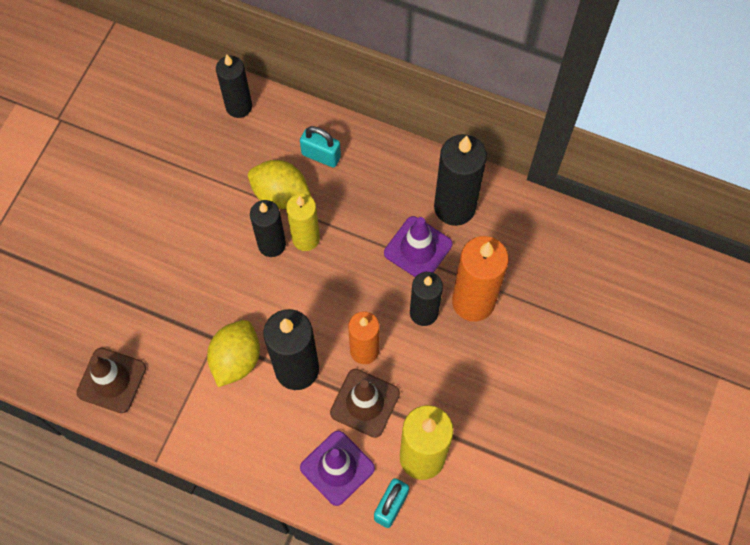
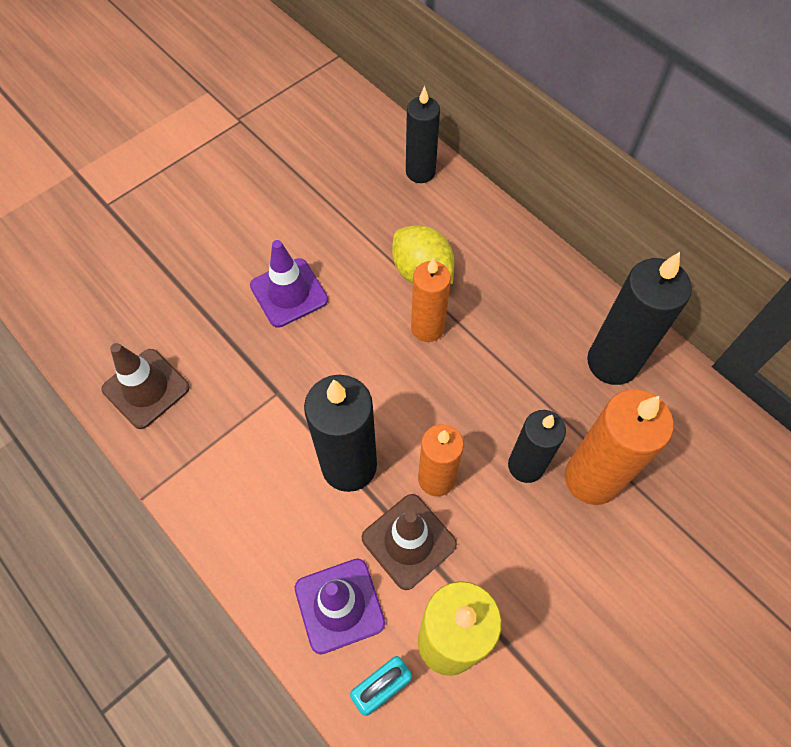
camera: 25 degrees right, 5 degrees down
(236, 359) = (288, 424): yellow lemon -> none
(272, 244) = (387, 319): black candle -> none
(306, 238) = (427, 328): yellow candle -> orange candle
(321, 155) = (484, 250): turquoise padlock -> none
(418, 248) = (550, 390): purple traffic cone -> purple traffic cone (289, 293)

